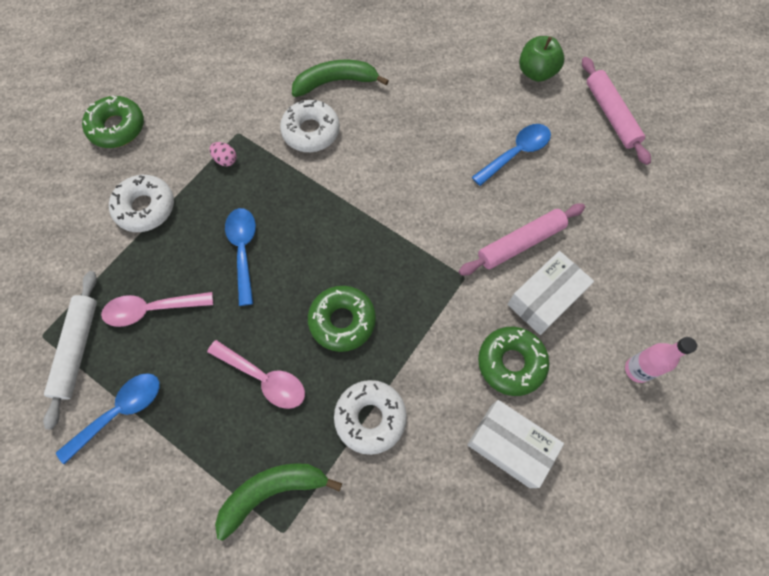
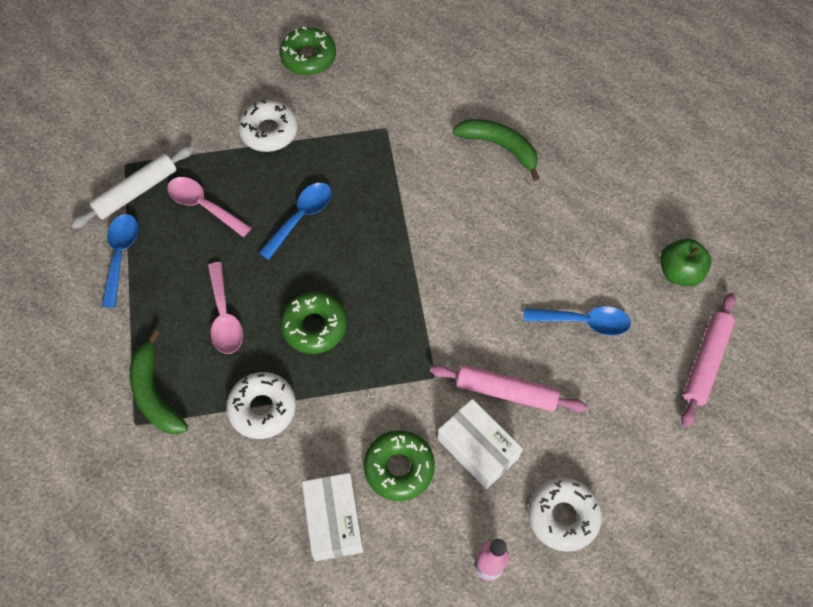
camera: 45 degrees right, 5 degrees down
(120, 412) = (120, 255): blue spoon -> blue spoon turned 90 degrees counterclockwise
(225, 160) = (357, 141): pink egg -> none
(272, 491) = (155, 393): green banana -> green banana turned 135 degrees counterclockwise
(311, 131) = (439, 170): white donut -> white donut (563, 516)
(545, 298) = (478, 448): white box -> white box turned 45 degrees clockwise

